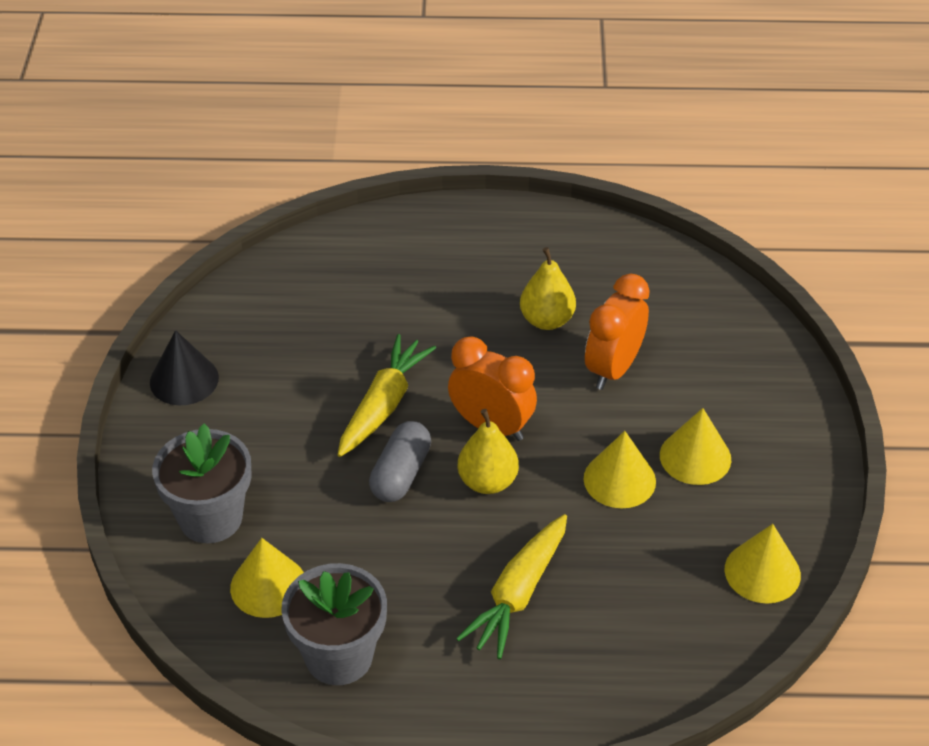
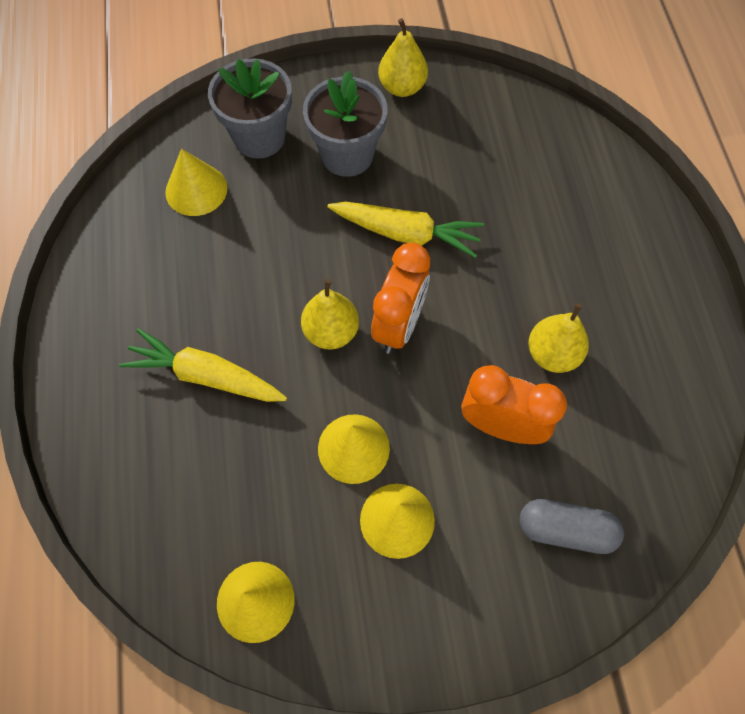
camera: 80 degrees right, 20 degrees up
(184, 379) = (402, 87): black cone -> yellow pear
(339, 656) = (131, 251): grey flower pot -> grey flower pot (347, 155)
(400, 474) = (328, 261): grey capsule -> grey capsule (566, 530)

